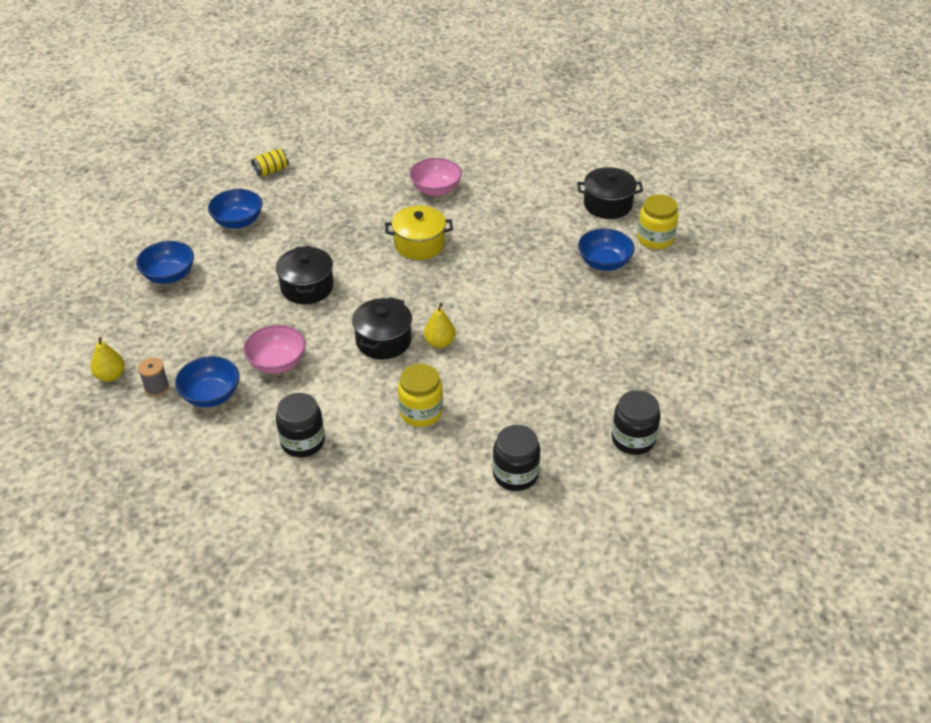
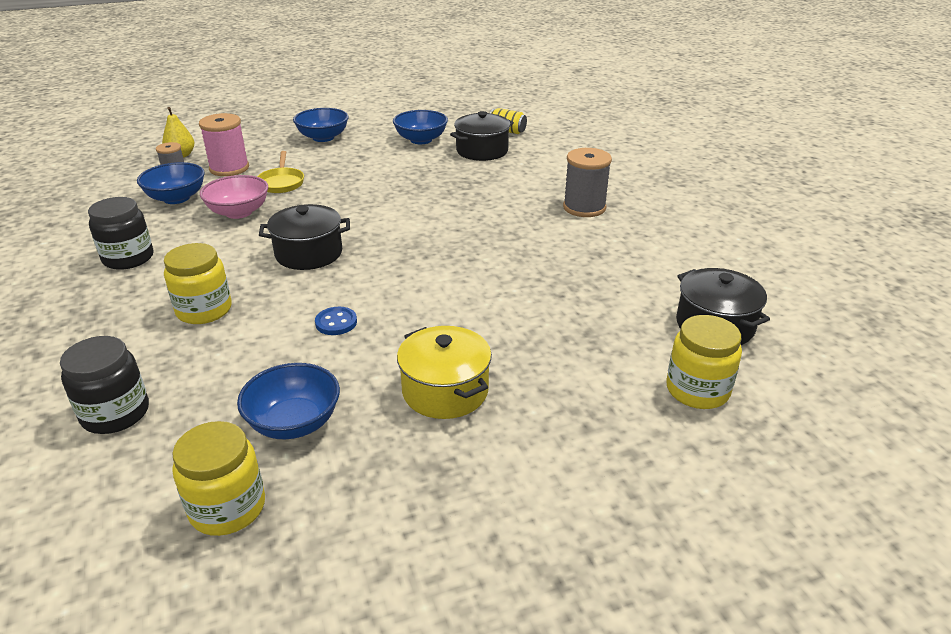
camera: 60 degrees right, 10 degrees down
(178, 350) = (229, 168): none -> pink spool
(243, 325) = (281, 183): none -> yellow pan
(307, 287) = (359, 193): black pot -> black pot (482, 151)
(419, 244) = (483, 226): yellow pot -> yellow pot (445, 391)
(436, 189) = (584, 207): pink bowl -> grey spool
(439, 343) = (329, 286): yellow pear -> none
(488, 352) = (336, 322): none -> blue button
(604, 263) = (591, 359): blue bowl -> blue bowl (294, 423)
(633, 439) = (227, 508): black jar -> yellow jar

